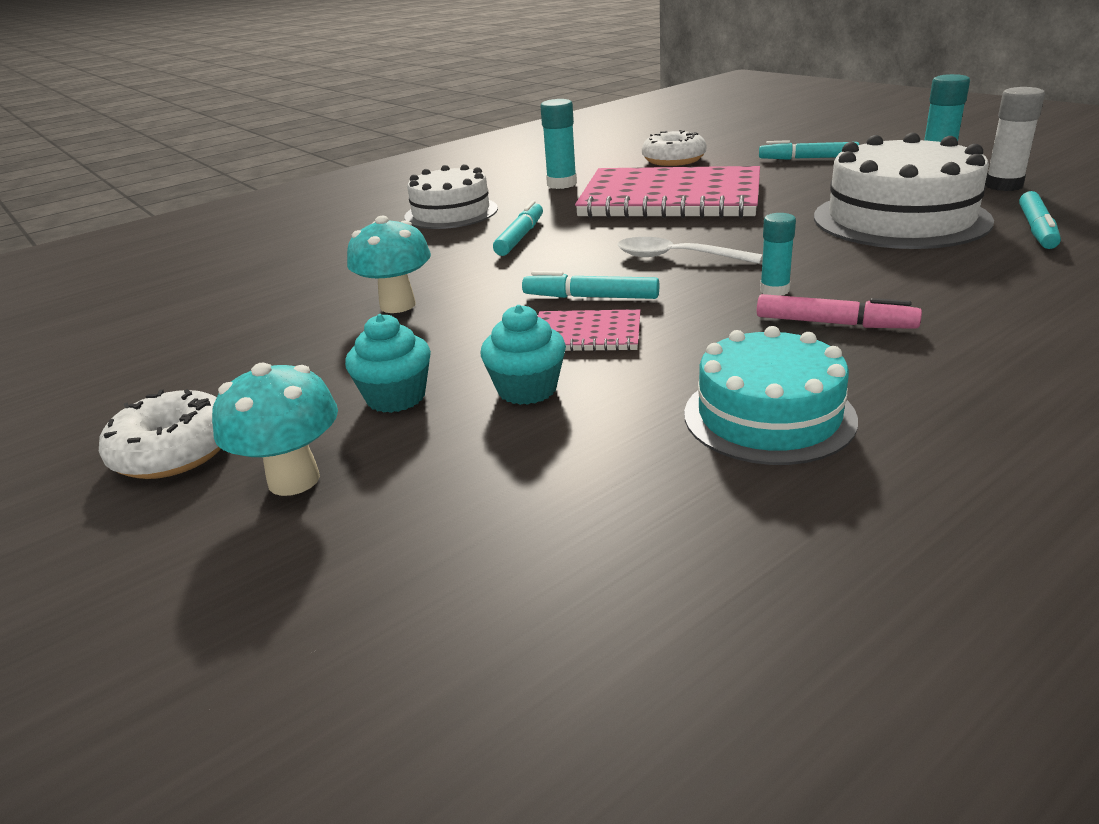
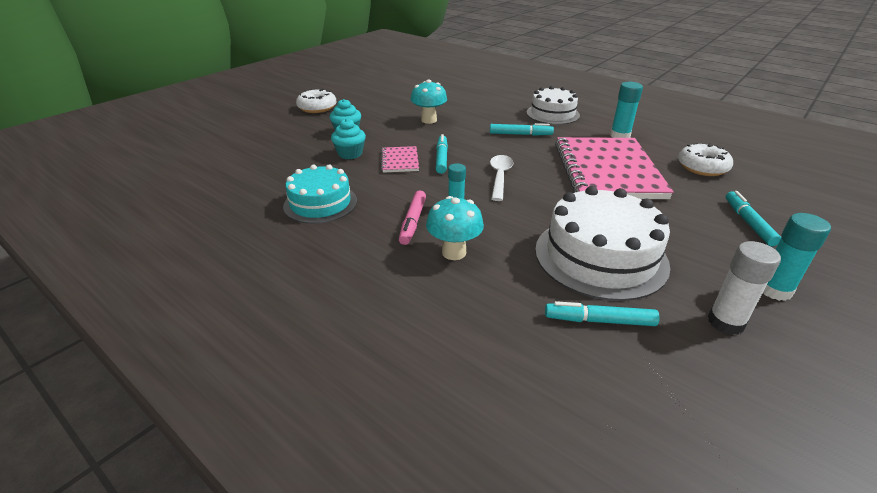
camera: 75 degrees right, 5 degrees up
(294, 480) = (296, 126): turquoise mushroom -> turquoise mushroom (454, 252)

